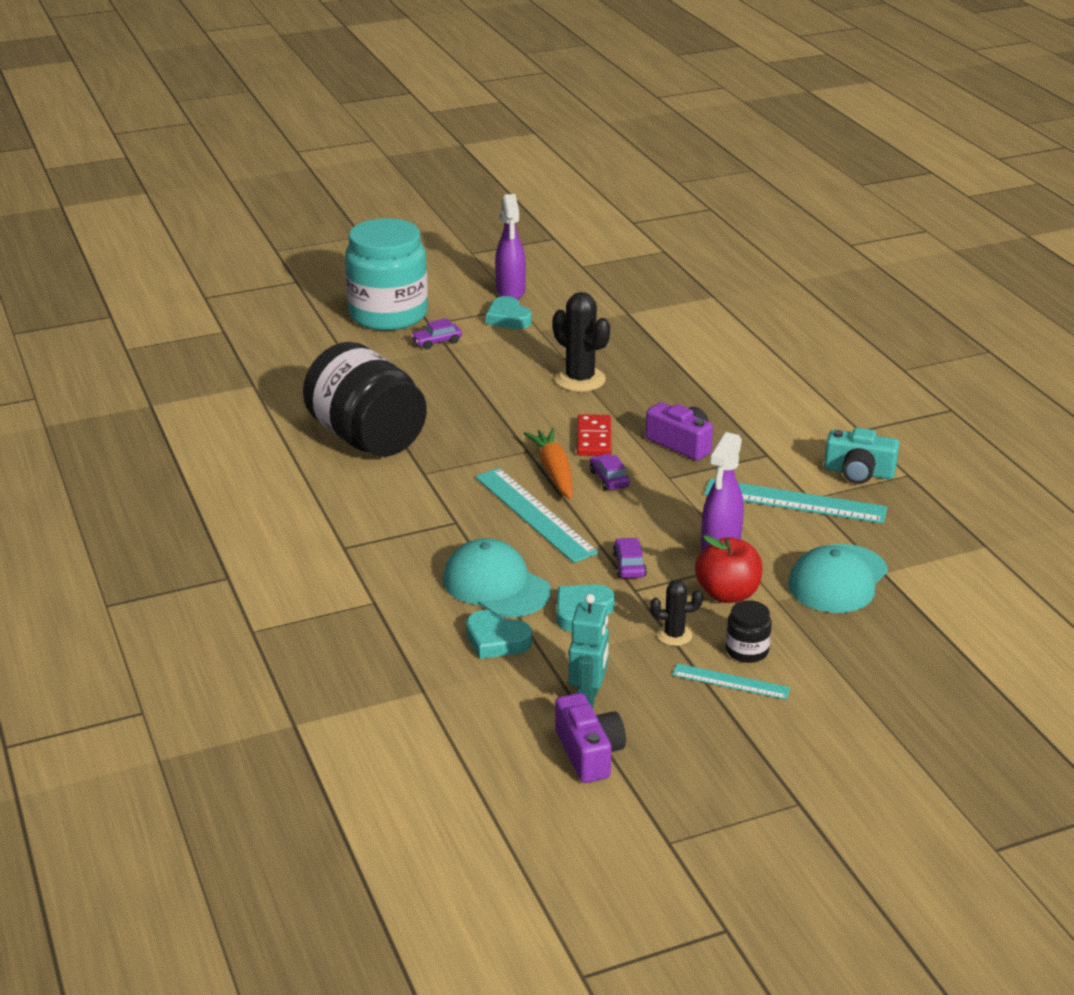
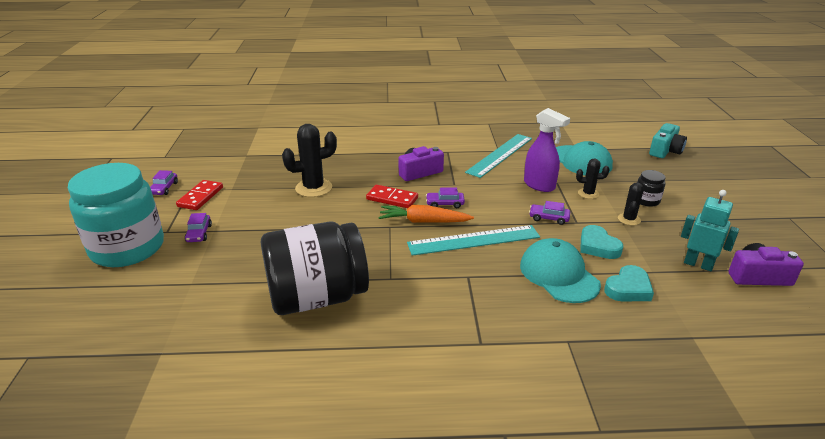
camera: 70 degrees left, 0 degrees up
(496, 585) = (559, 275): turquoise cap -> turquoise cap turned 90 degrees clockwise
(508, 318) = (200, 197): turquoise heart -> red domino
(510, 292) = (164, 188): purple spray bottle -> purple car
(727, 594) = (588, 194): red apple -> black cactus
(730, 682) = (677, 212): turquoise ruler -> none
(858, 472) = (480, 133): turquoise camera -> turquoise camera (665, 151)

